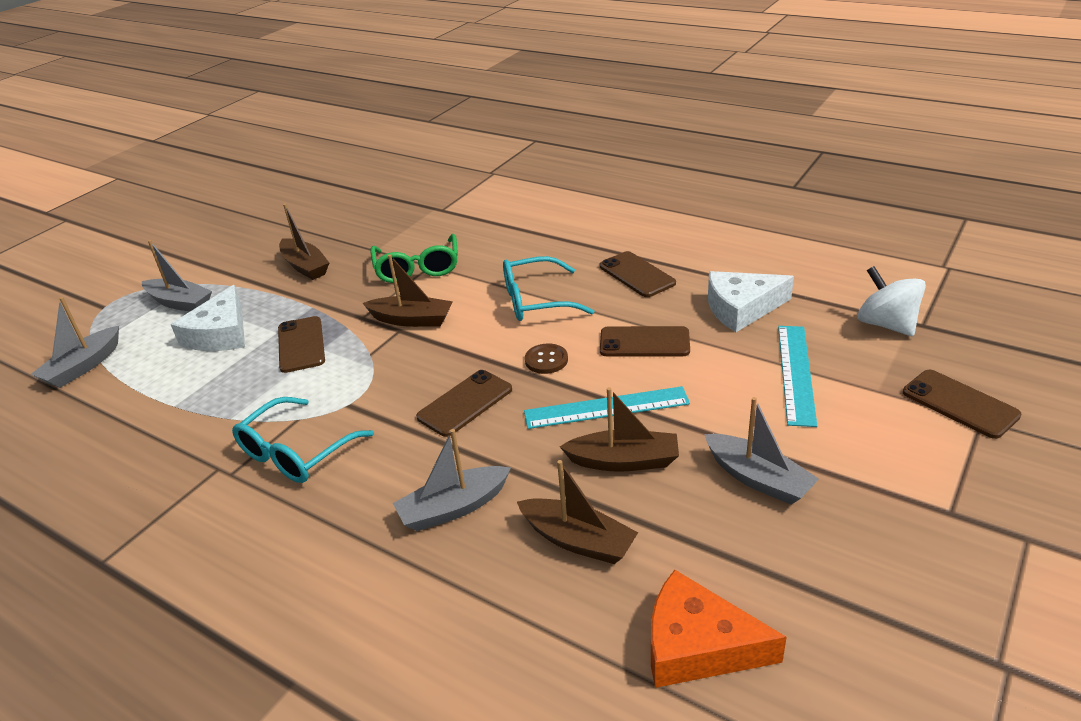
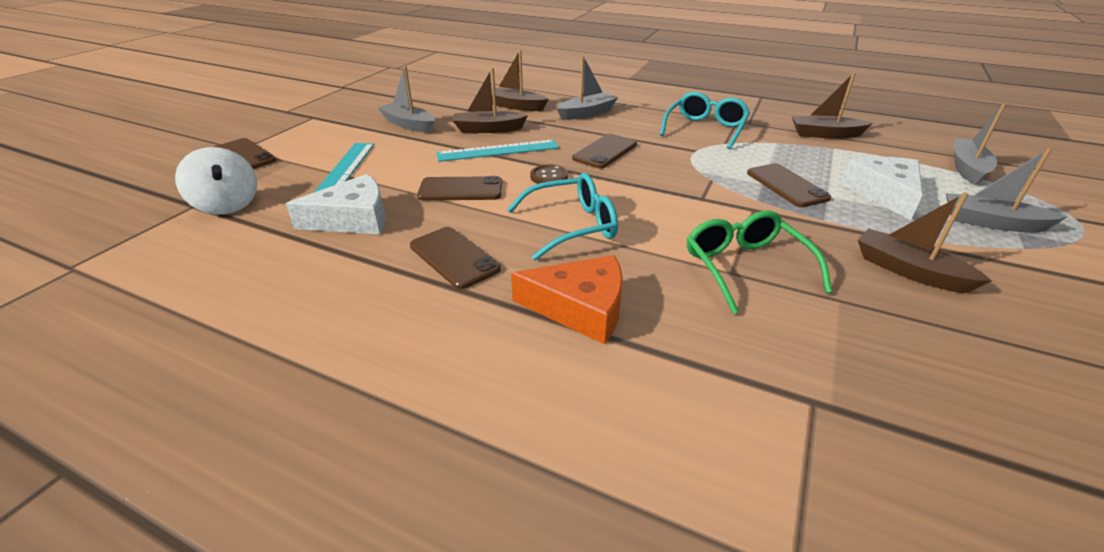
camera: 170 degrees right, 0 degrees up
(412, 320) = (697, 207): brown boat -> brown boat (825, 134)
(697, 645) = (463, 87): orange cheese -> orange cheese (580, 308)

